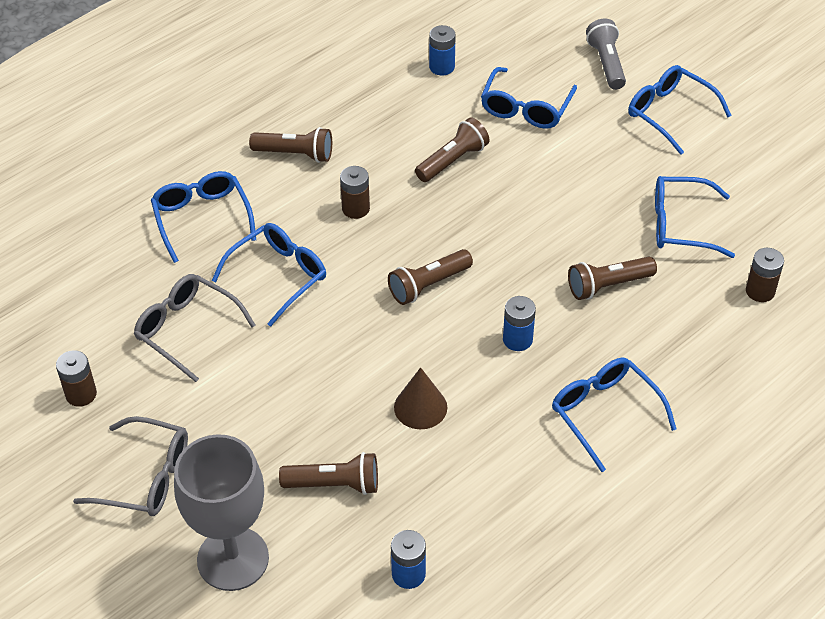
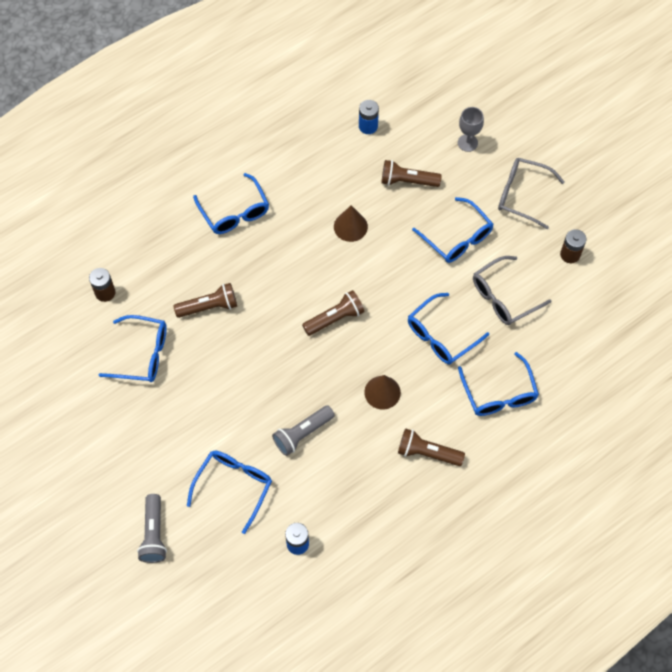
camera: 175 degrees left, 15 degrees up
(187, 330) = (504, 297): grey glasses -> grey glasses turned 105 degrees clockwise
(233, 559) = (467, 143): grey goblet -> grey goblet, size x0.50
(355, 209) = (382, 392): brown battery -> brown cone
(453, 161) = (302, 434): brown flashlight -> grey flashlight
(517, 339) = (280, 269): blue battery -> none
(670, 113) = (117, 468): blue glasses -> blue glasses (457, 238)

